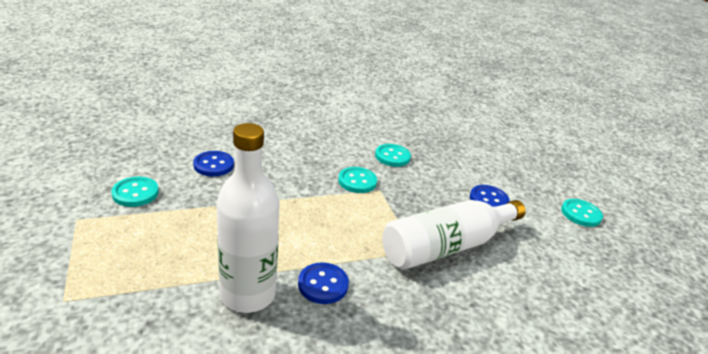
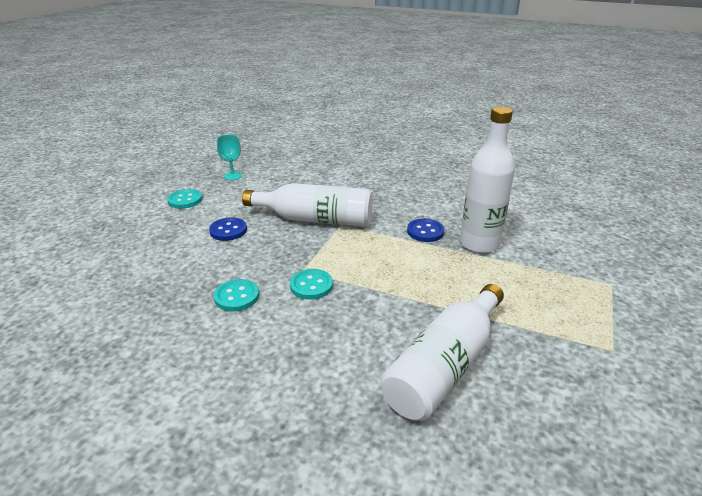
camera: 135 degrees left, 0 degrees up
(135, 193) = (549, 360): turquoise button -> none
(213, 165) = (445, 365): blue button -> white bottle
(622, 269) = (232, 176): none -> turquoise goblet

